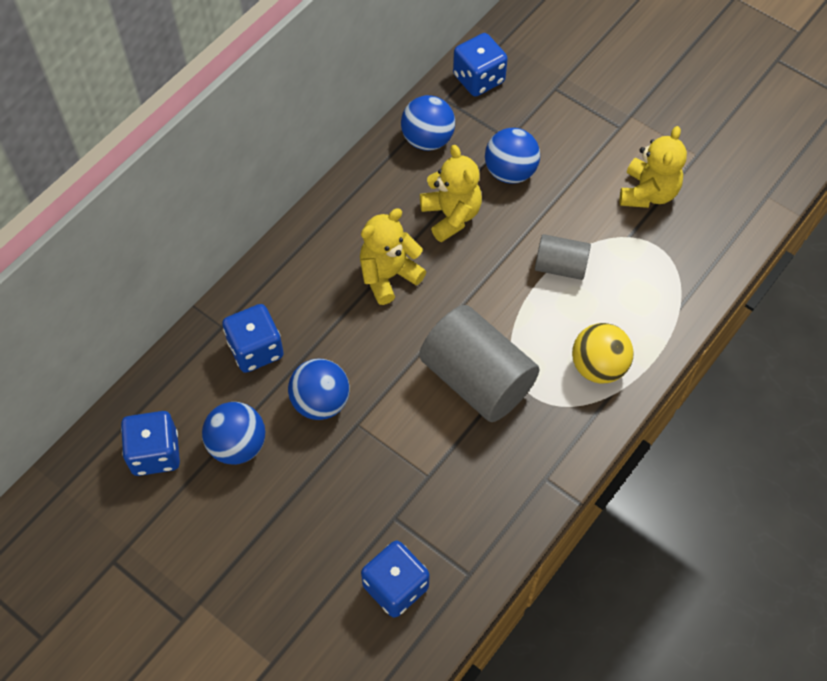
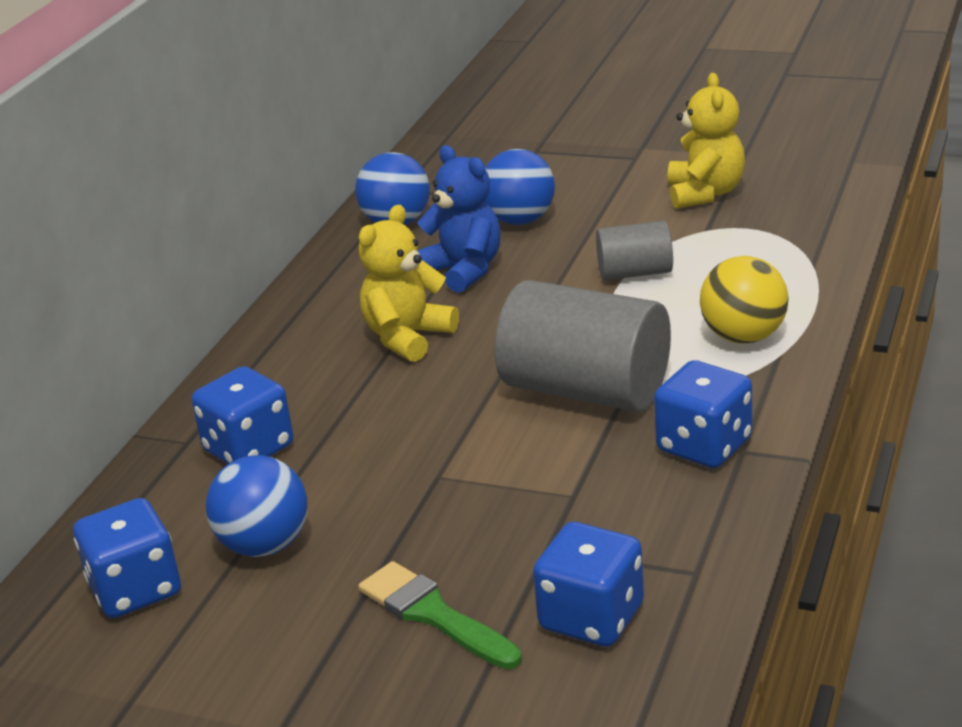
camera: 15 degrees left, 30 degrees down
(310, 546) = (433, 615): none -> green brush
(321, 402) = (372, 470): blue ball -> none
(451, 216) = (464, 270): yellow teddy bear -> blue teddy bear
(478, 79) = (435, 166): blue dice -> blue dice (704, 446)

